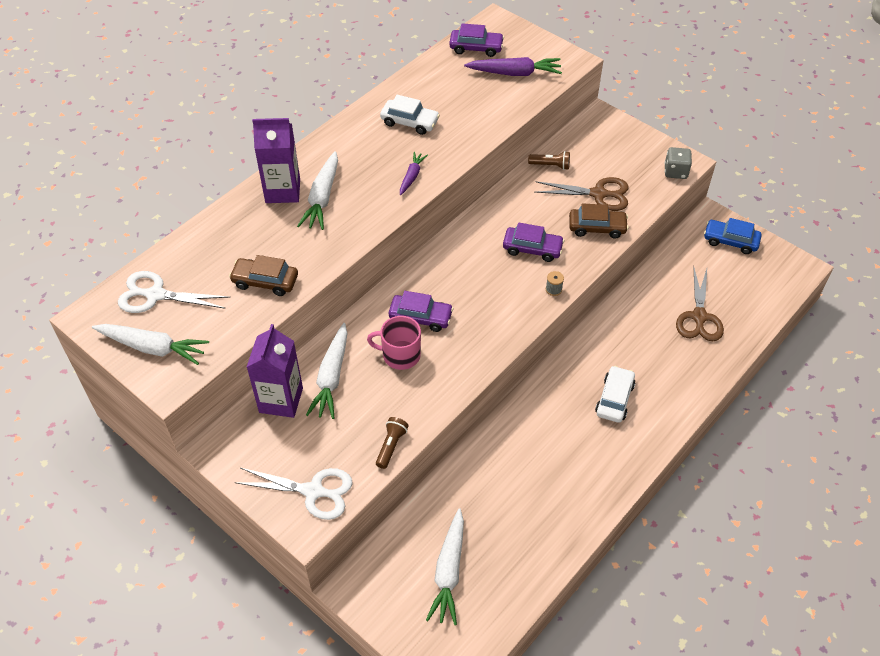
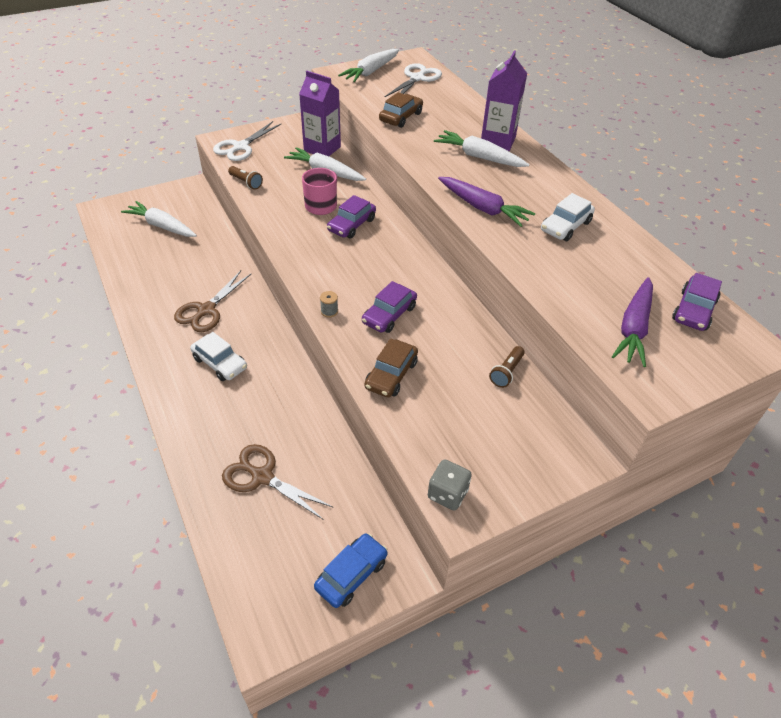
camera: 110 degrees right, 5 degrees down
(412, 176) = (482, 208): purple carrot -> purple carrot, size x1.71
(599, 194) = (442, 397): brown scissors -> brown scissors (206, 310)

